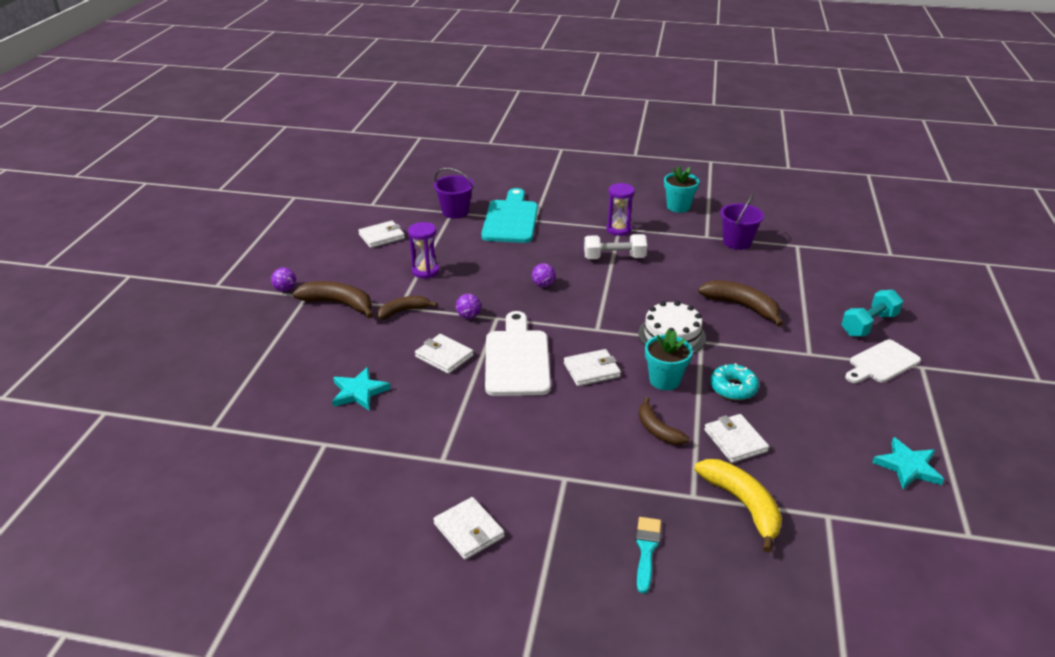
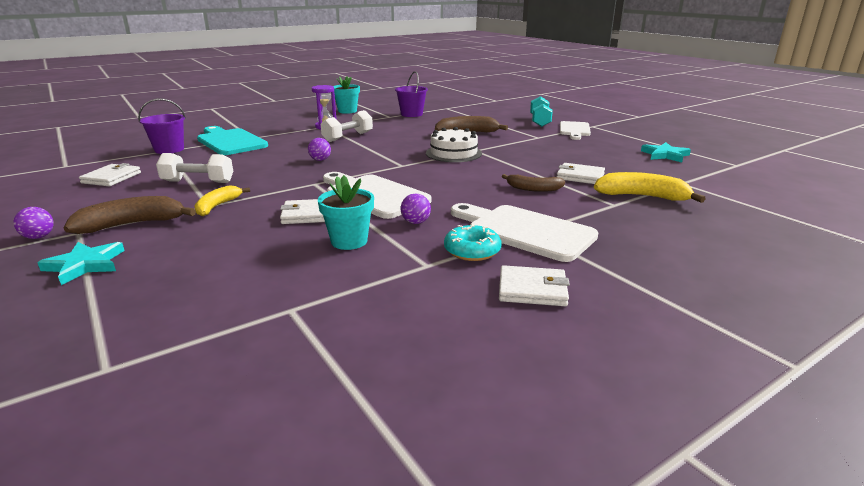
camera: 45 degrees left, 10 degrees down
(359, 392) = (263, 263): turquoise star -> turquoise star (85, 265)
(403, 311) = (217, 206): brown banana -> yellow banana
(425, 271) = (198, 182): purple hourglass -> white dumbbell
(468, 316) = (288, 190): purple ball -> purple ball (415, 222)
(560, 474) = (525, 231): none -> white cutting board
(591, 370) = (437, 181): white wallet -> none
(646, 549) = (648, 237): turquoise brush -> none
(664, 380) = (490, 170): turquoise flower pot -> turquoise flower pot (349, 241)
(733, 388) = (532, 160): turquoise donut -> turquoise donut (472, 251)

